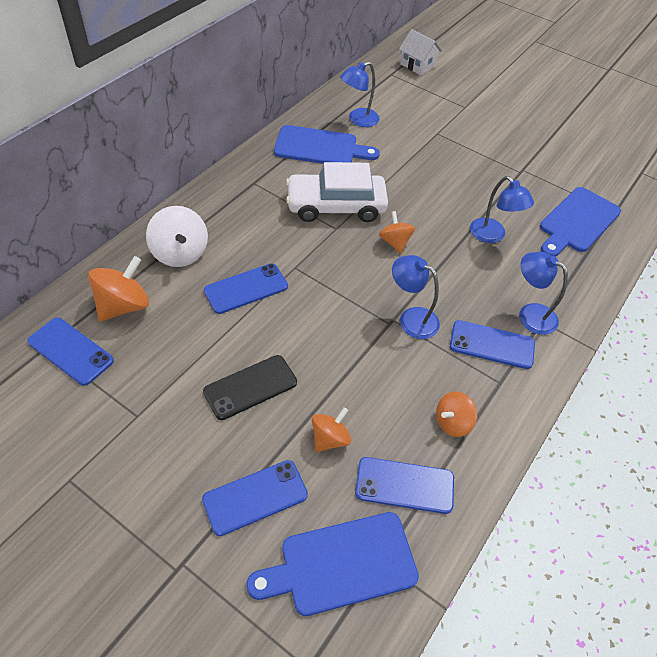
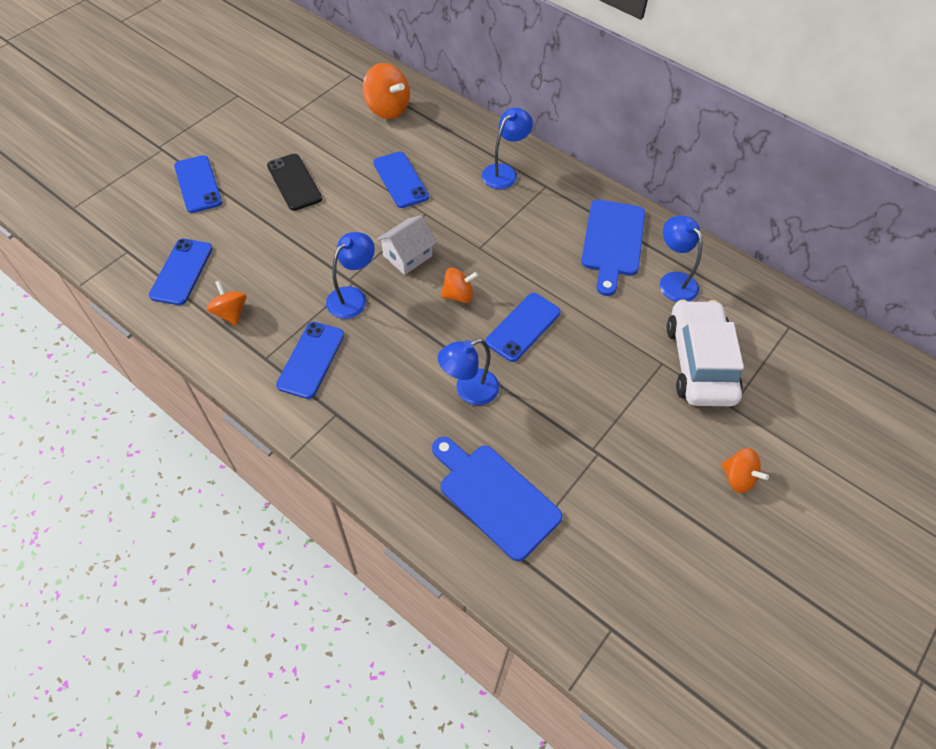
camera: 95 degrees right, 5 degrees up
(70, 351) = (345, 85): blue phone -> blue phone (523, 327)
(180, 253) = (446, 138): white spinning top -> none
(330, 438) = (235, 228): orange spinning top -> orange spinning top (738, 478)
(336, 206) = (513, 249): white car -> white car (699, 362)
(341, 564) = (132, 229): blue cutting board -> none
(417, 65) = (824, 362): white house -> white house (407, 256)
(530, 314) = (346, 404): blue lamp -> blue lamp (504, 172)

